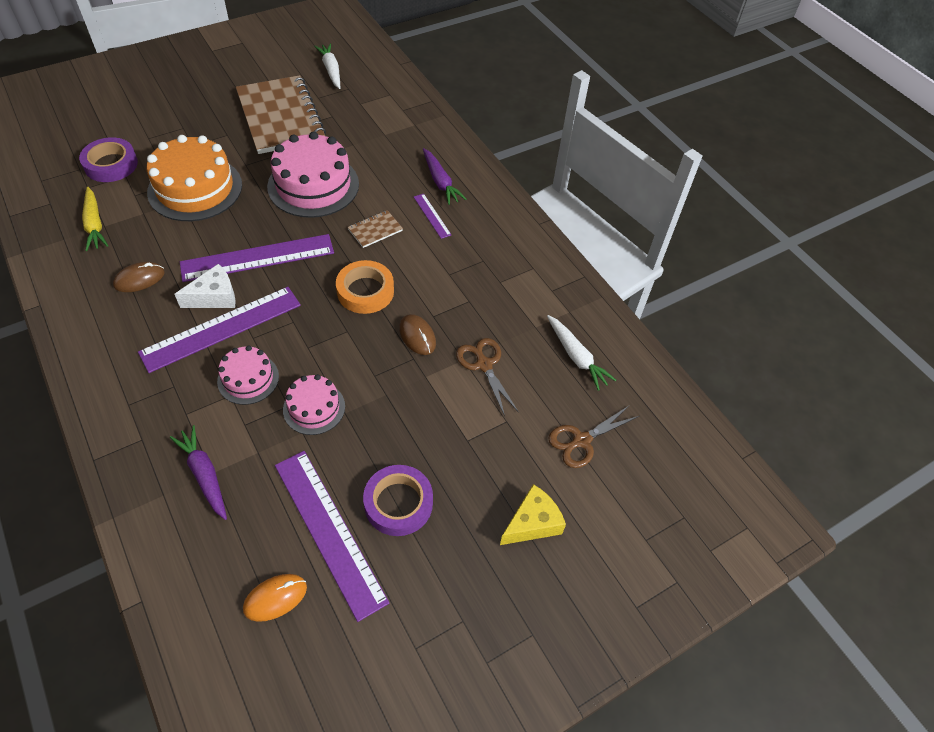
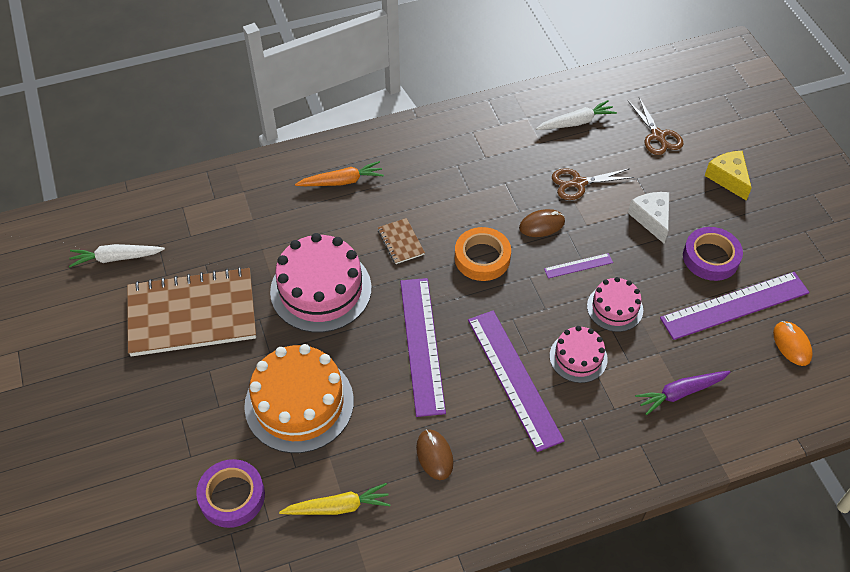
camera: 75 degrees left, 0 degrees up
(214, 297) = (471, 384): white cheese -> white cheese (651, 219)
(432, 216) = (389, 194): purple ruler -> purple ruler (578, 266)
(440, 182) = (342, 181): purple carrot -> orange carrot

